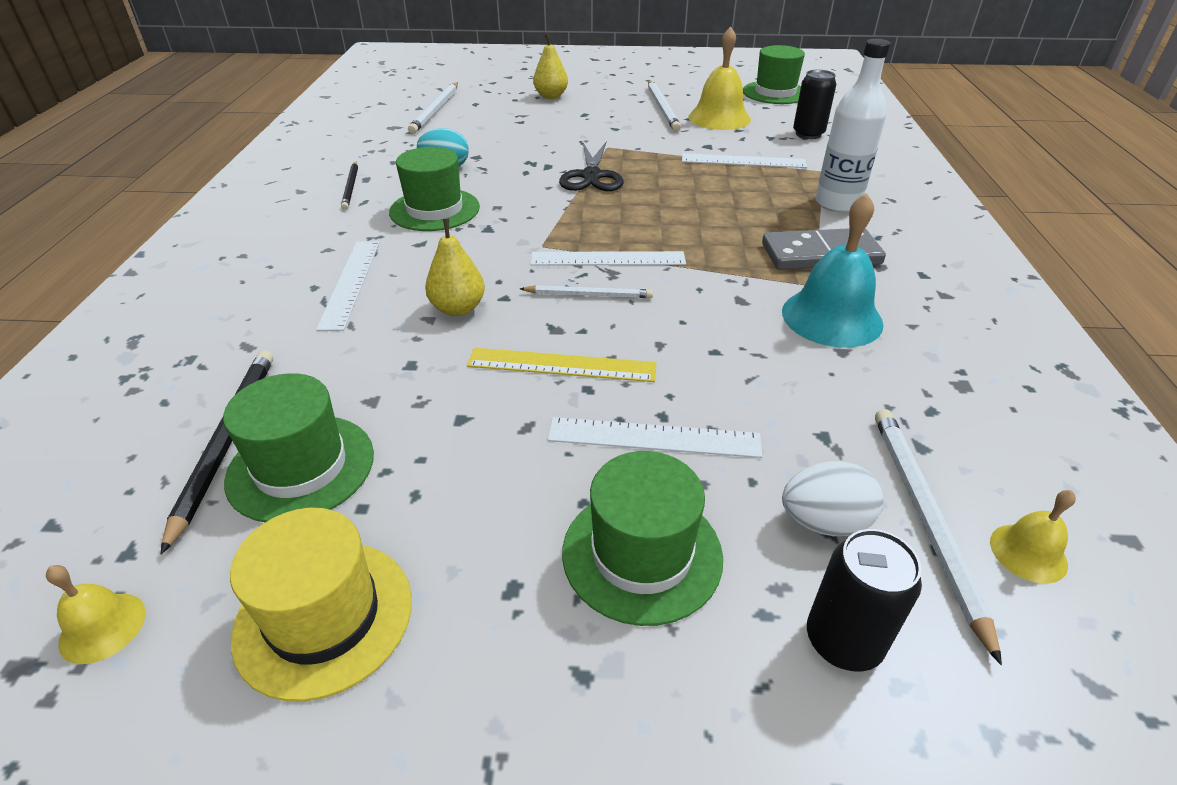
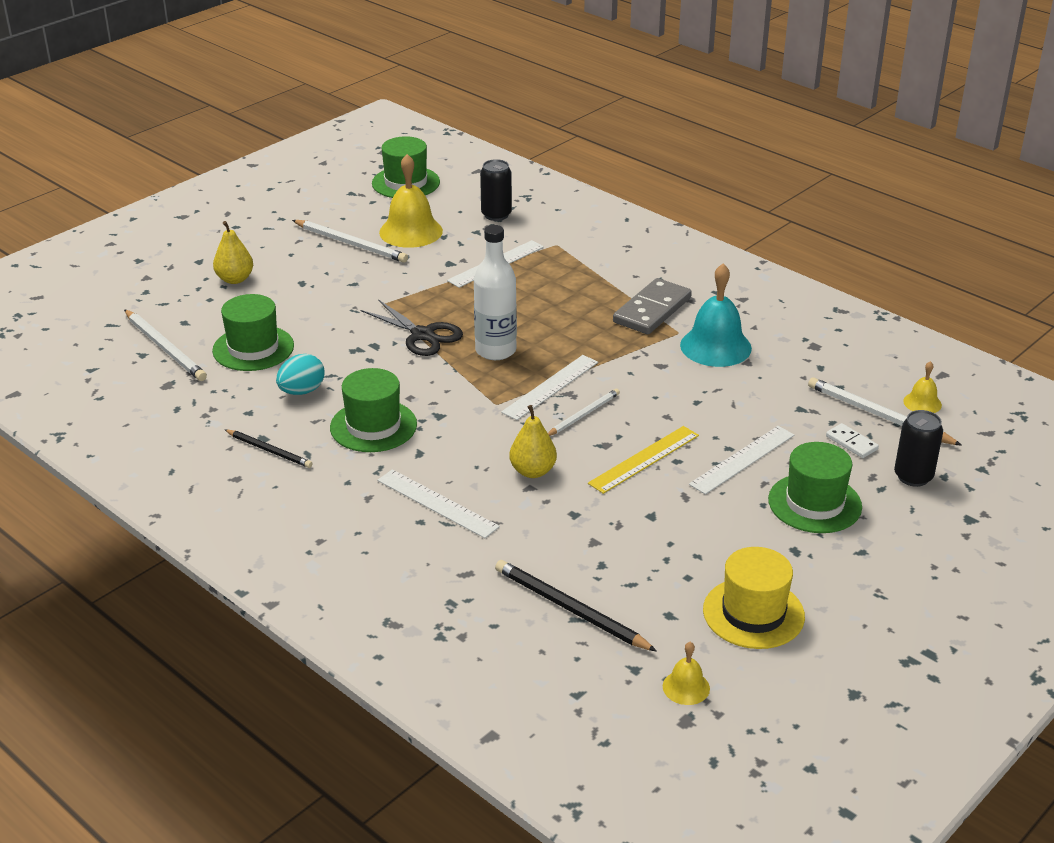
camera: 50 degrees left, 5 degrees down
(301, 467) = (629, 587): green hat -> green hat (253, 348)
(824, 522) = (851, 443): white egg -> white domino
(837, 204) = (605, 267): white bottle -> white bottle (495, 350)

